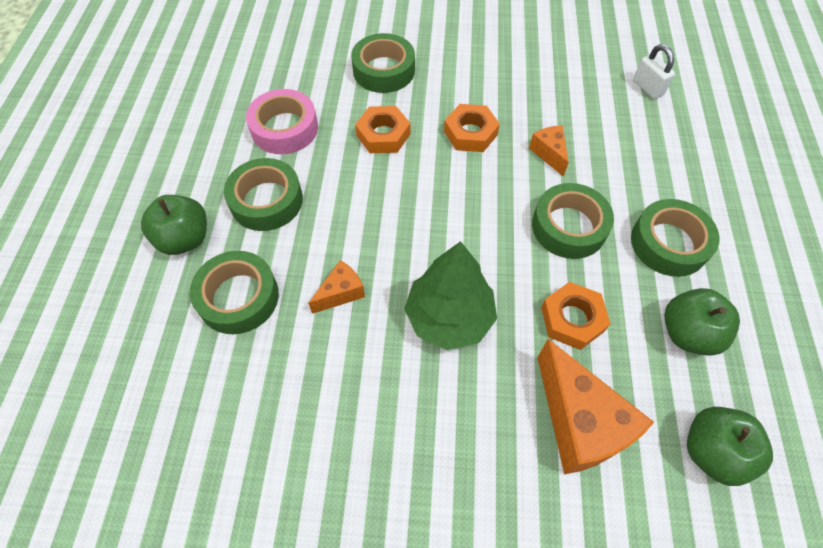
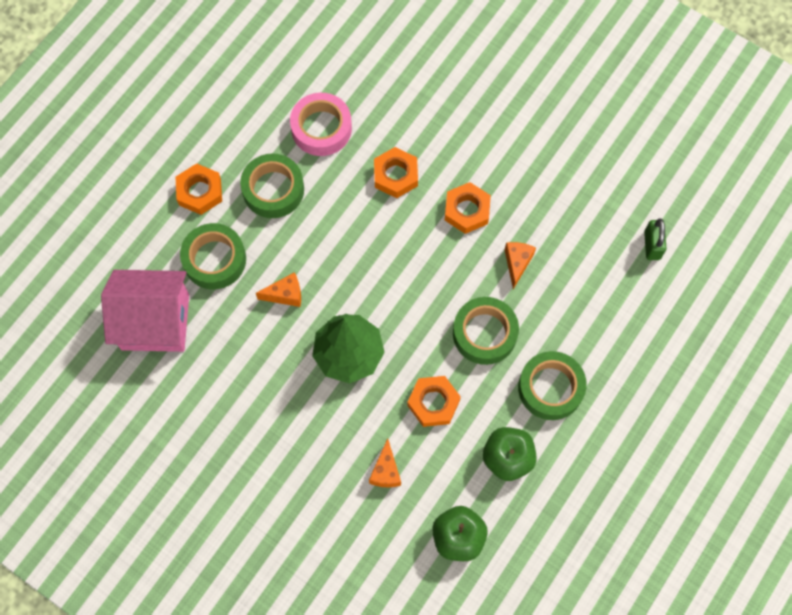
camera: 30 degrees right, 10 degrees up
(185, 239) = (200, 192): green apple -> orange nut
(200, 402) = (155, 322): none -> pink house
(383, 70) = (435, 109): green tape -> none
(579, 422) = (386, 471): orange cheese -> orange cheese, size x0.51
(647, 88) = (652, 245): white padlock -> green padlock

